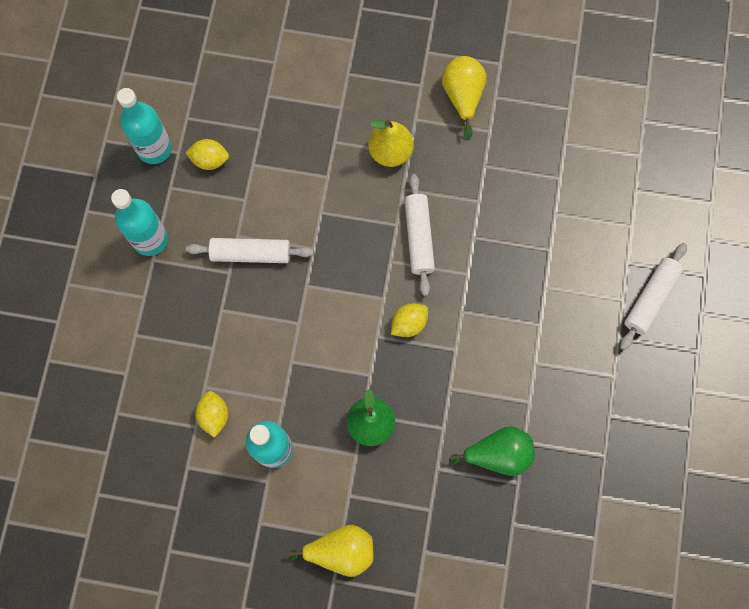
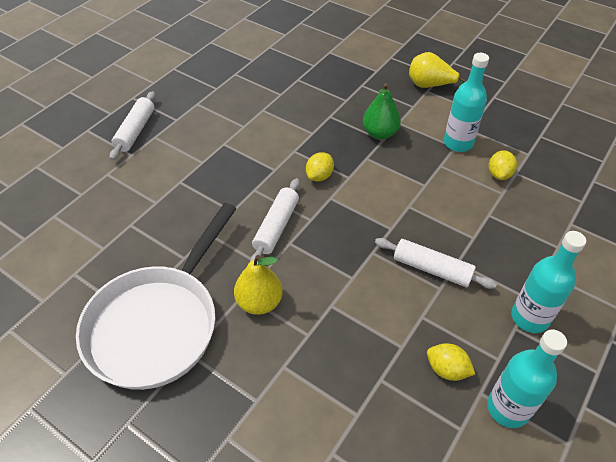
camera: 155 degrees left, 25 degrees down
(409, 323) = (319, 176): yellow lemon -> yellow lemon turned 45 degrees counterclockwise
(462, 97) = (158, 324): yellow pear -> white pan
(498, 454) = (301, 94): green pear -> none
(651, 298) = (135, 131): white rolling pin -> white rolling pin turned 45 degrees counterclockwise

